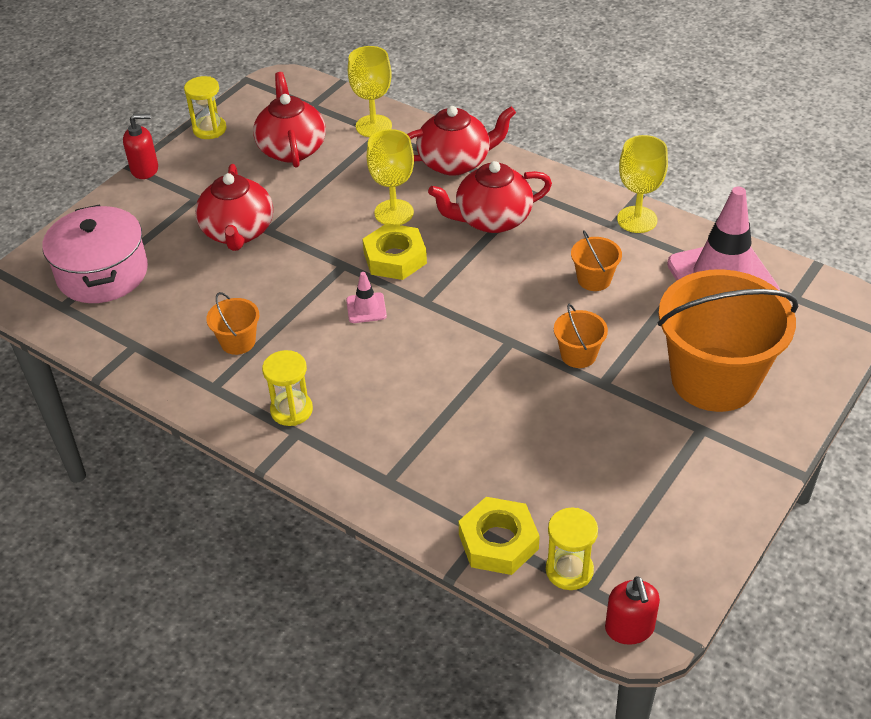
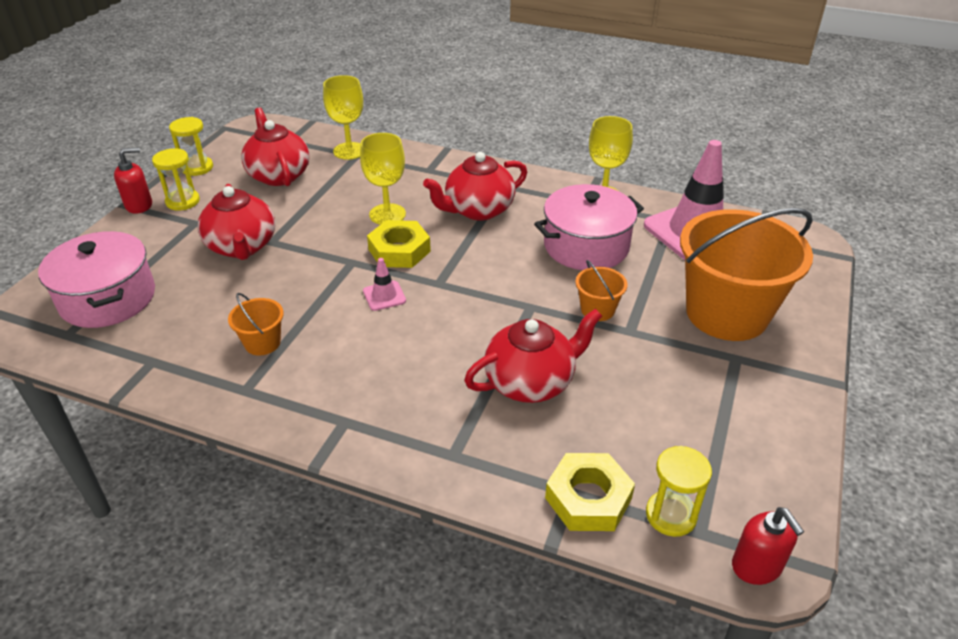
camera: 15 degrees left, 5 degrees down
(291, 410) = (333, 400): yellow hourglass -> yellow hourglass (183, 201)
(455, 162) = (431, 170): red teapot -> red teapot (531, 382)
(594, 279) = (586, 246): orange bucket -> pink pot

